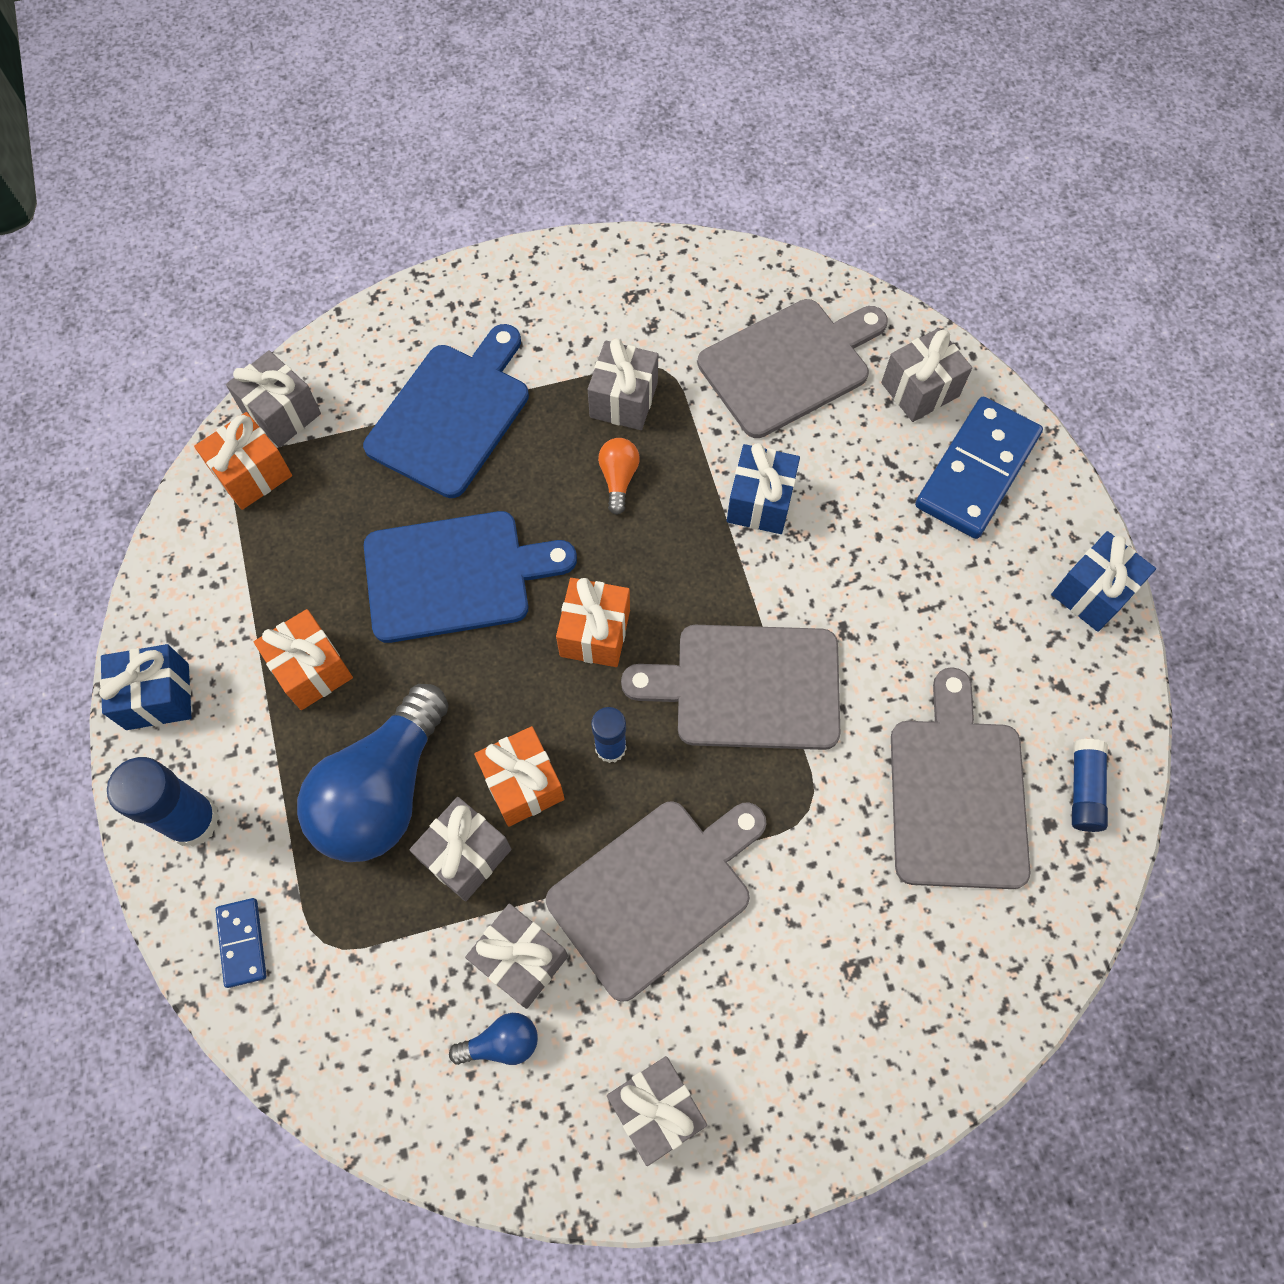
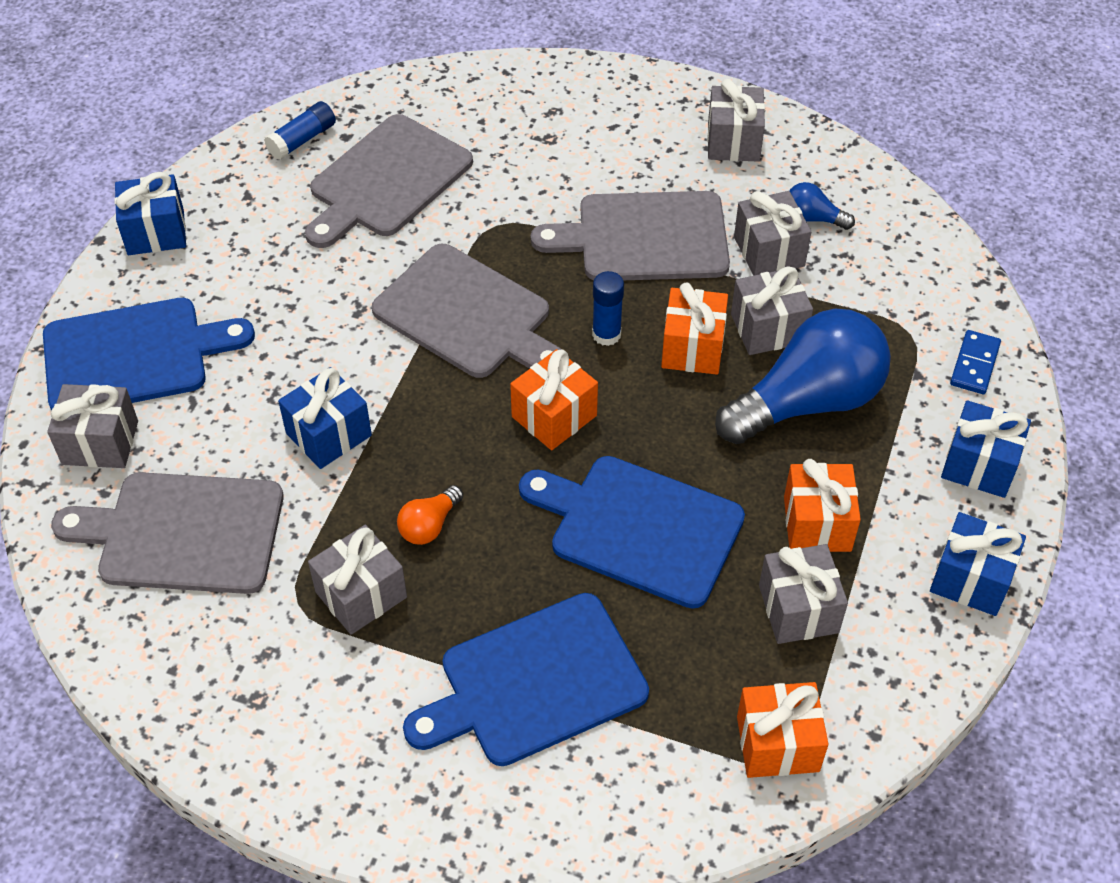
camera: 145 degrees left, 15 degrees down
(193, 820) = (979, 465): blue glue stick -> blue gift
(281, 413) = (710, 796): grey gift -> grey gift (798, 609)
(976, 470) = (134, 355): blue domino -> blue cutting board

